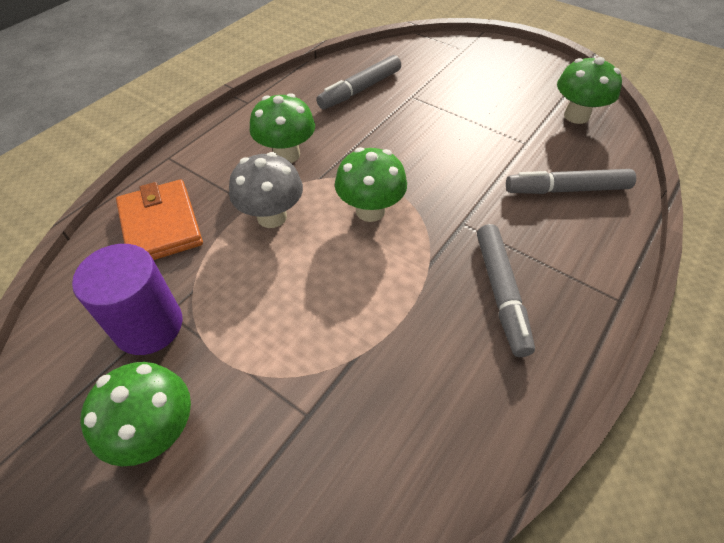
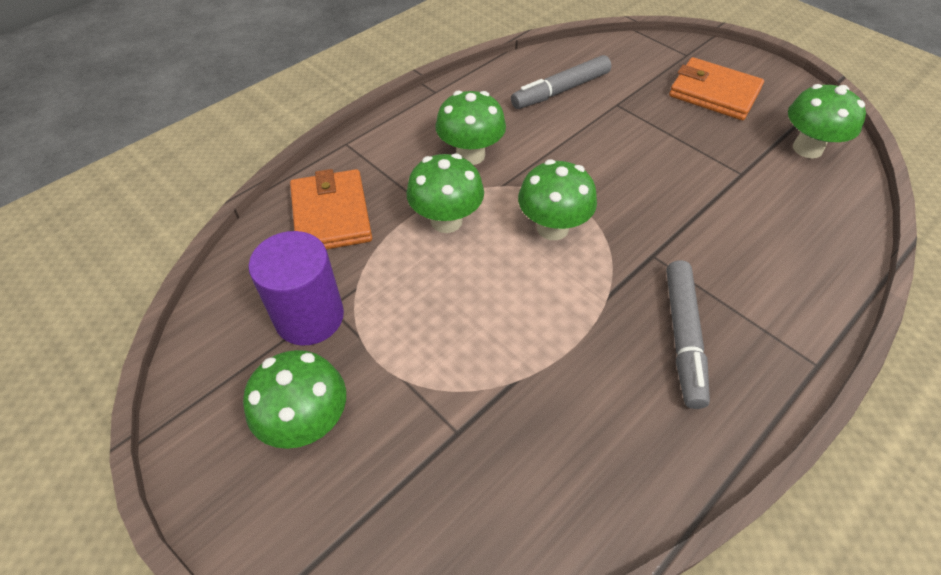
camera: 10 degrees right, 0 degrees up
(272, 217) = (446, 221): grey mushroom -> green mushroom
(491, 78) = (714, 93): none -> orange wallet
(566, 189) = (779, 232): grey marker -> none

